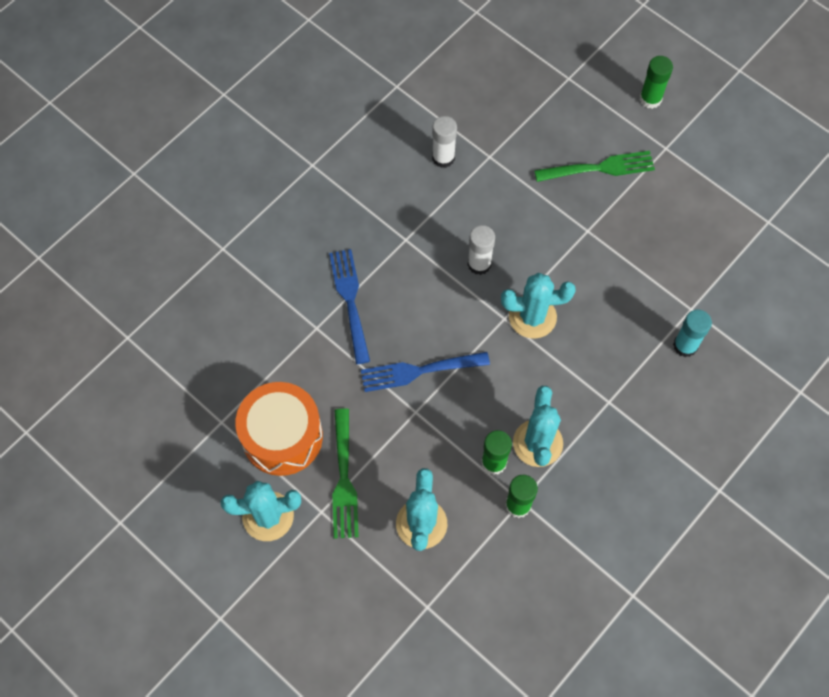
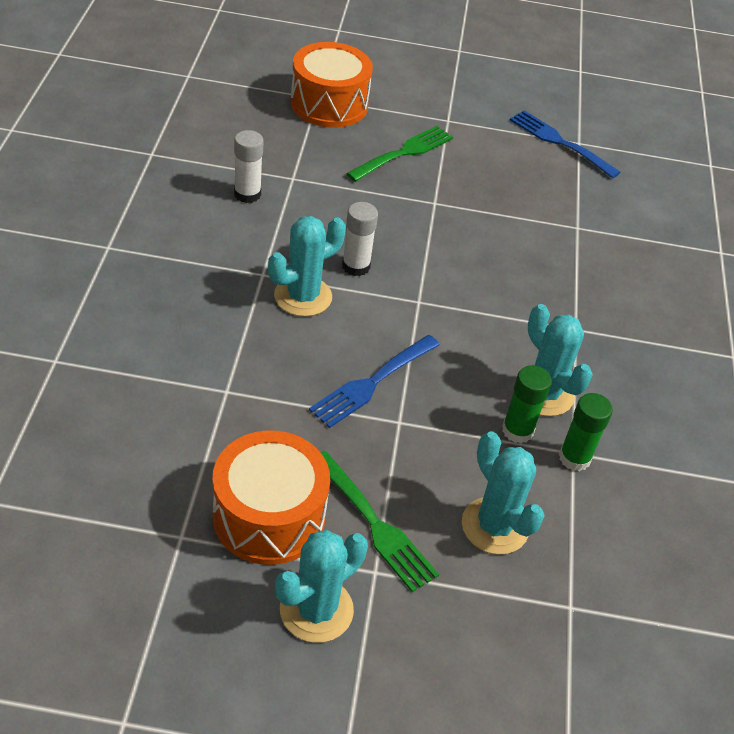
camera: 40 degrees left, 20 degrees down
(350, 301) = (246, 350): blue fork -> blue fork (560, 142)
(532, 317) = (444, 289): turquoise cactus -> turquoise cactus (303, 296)
(573, 89) = (329, 104): none -> orange drum
(650, 99) = (403, 91): green glue stick -> none
(685, 345) = (599, 256): turquoise glue stick -> none

